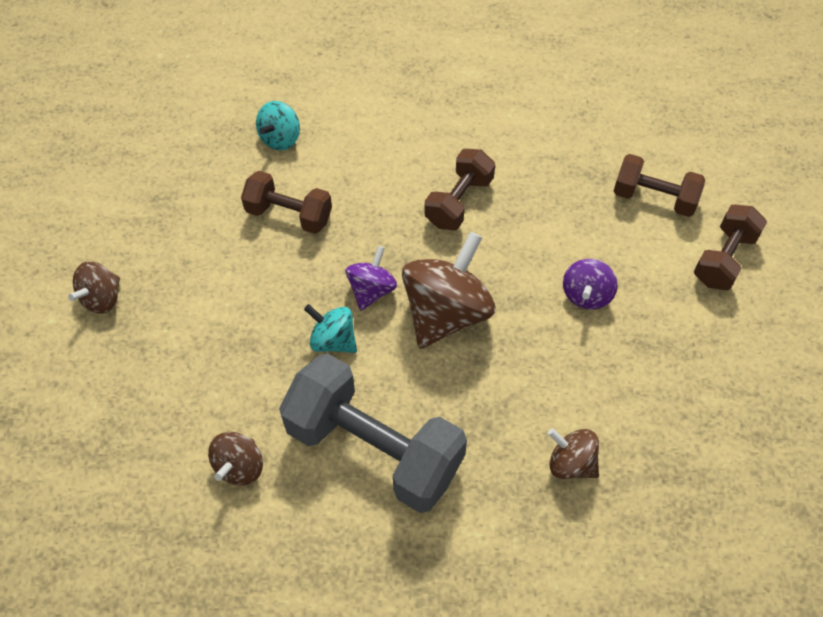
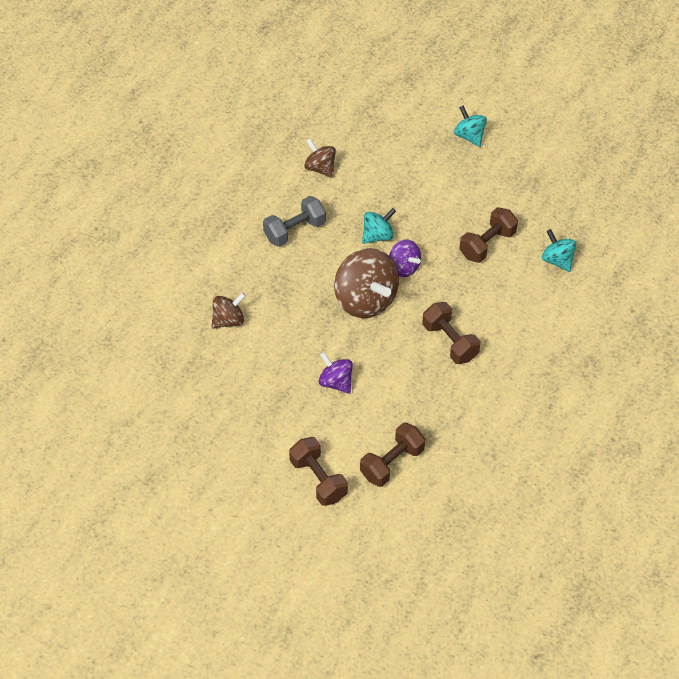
camera: 115 degrees right, 5 degrees down
(101, 298) = (469, 136): brown spinning top -> turquoise spinning top
(374, 448) = (295, 230): grey dumbbell -> grey dumbbell, size x0.55

